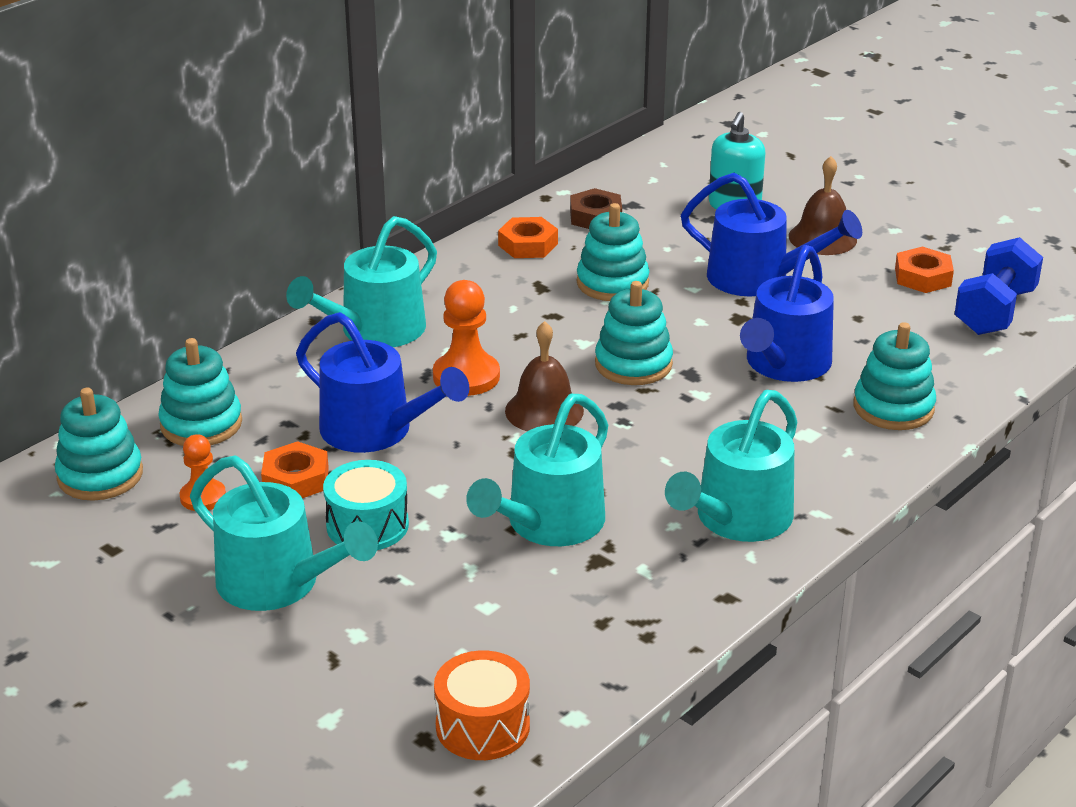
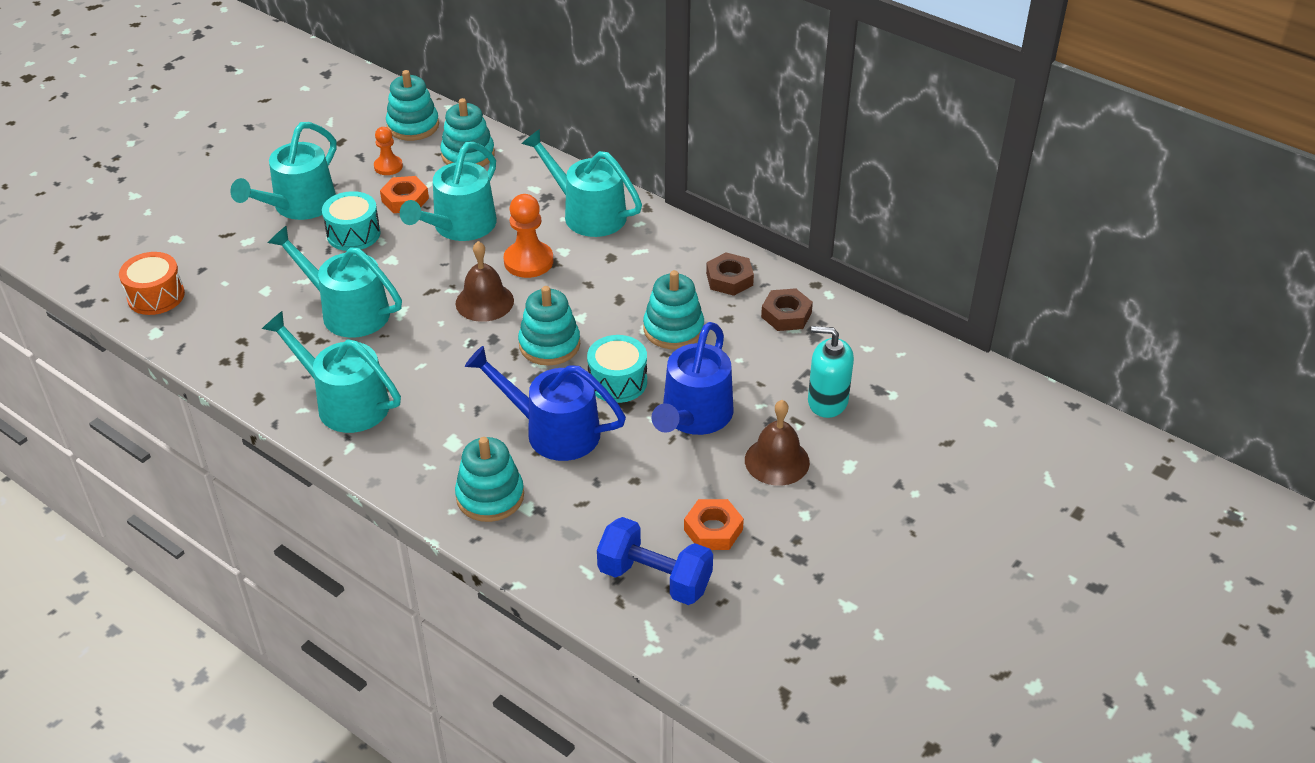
camera: 85 degrees right, 10 degrees up
(375, 430) = (460, 226): blue watering can -> turquoise watering can
(528, 245) = (729, 279): orange nut -> brown nut
(701, 321) = (617, 381): none -> turquoise drum

